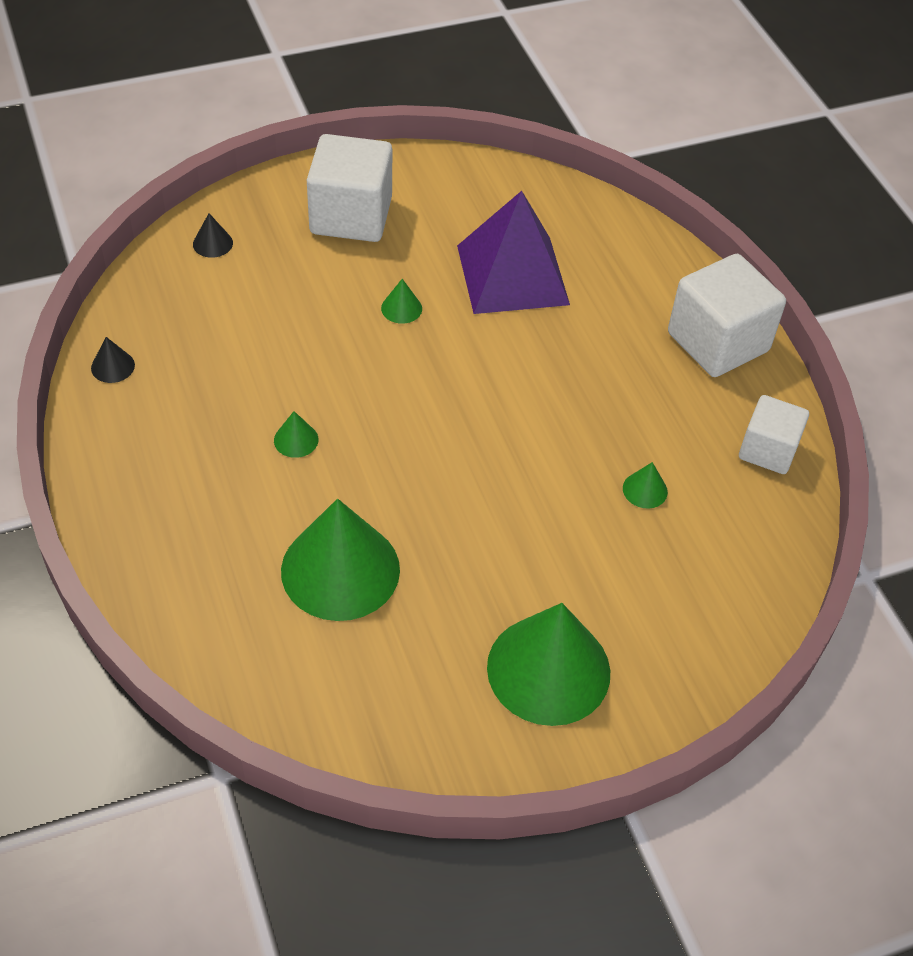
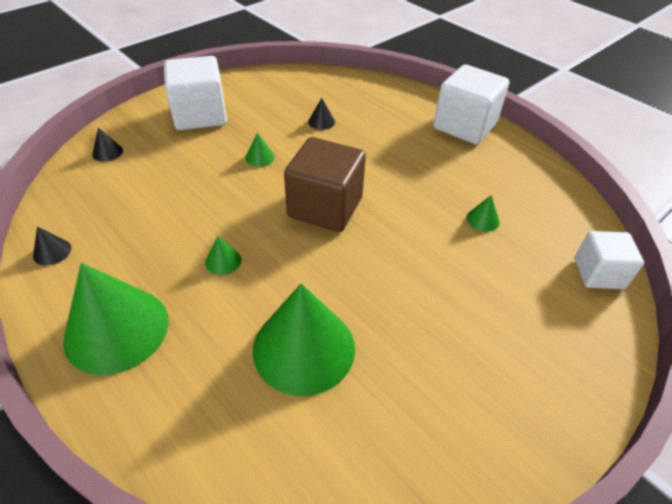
camera: 20 degrees left, 5 degrees down
(450, 408) = (325, 207): none -> brown cube
(512, 274) = (321, 122): purple pyramid -> black cone
(548, 669) = (505, 369): green cone -> green cone (117, 329)
(767, 450) = (536, 175): white cube -> white cube (598, 273)

